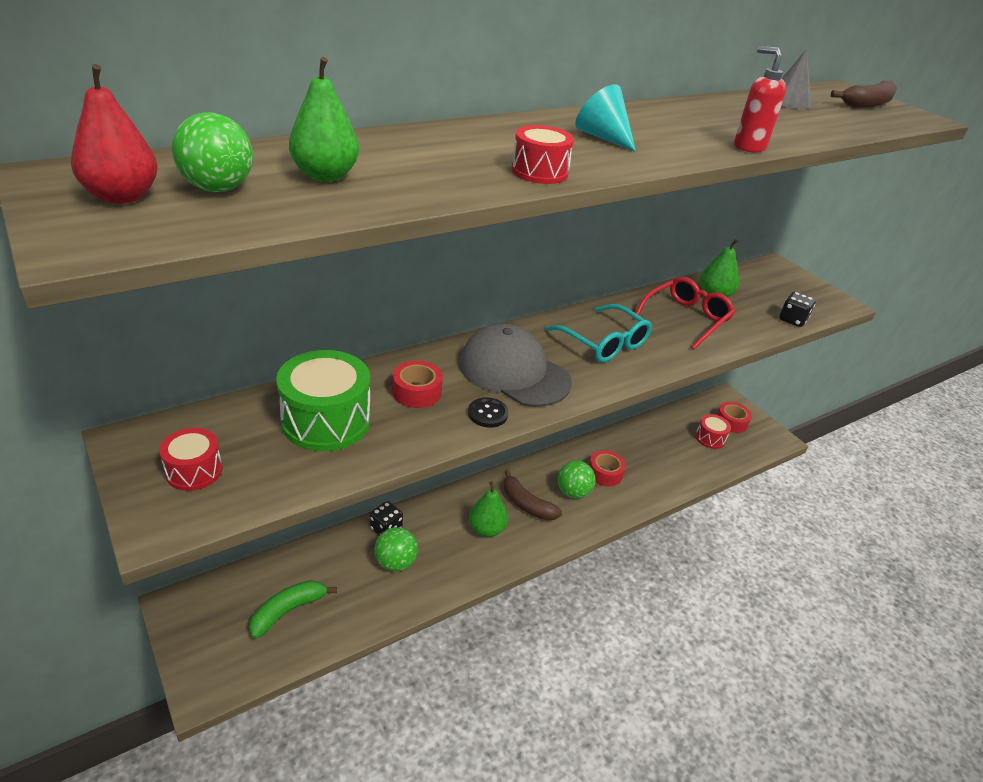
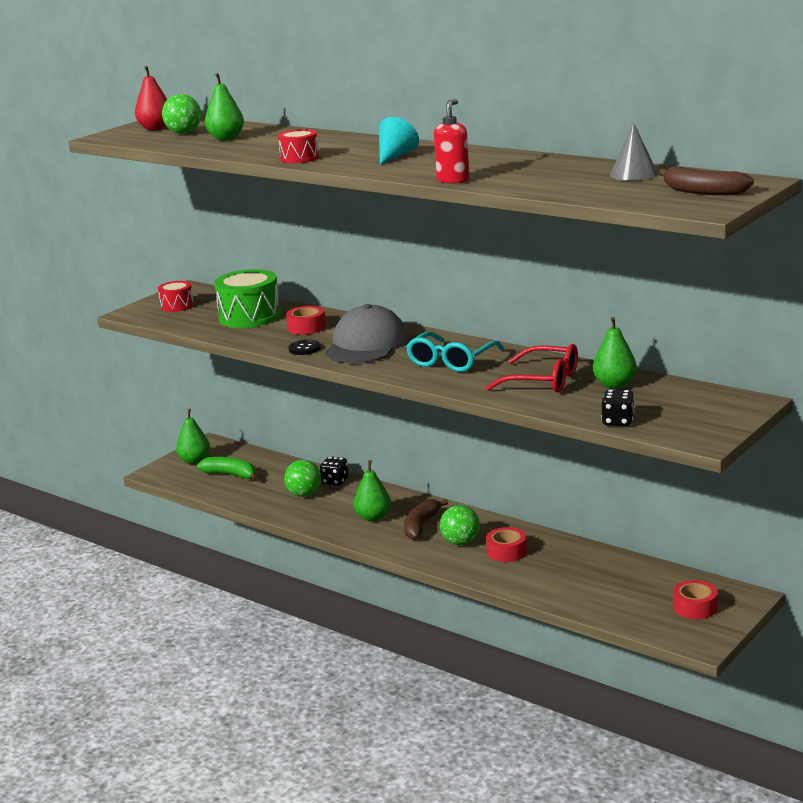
camera: 75 degrees right, 15 degrees down
(212, 635) = (195, 461): none -> green pear
(710, 438) = (642, 598): red drum -> none

